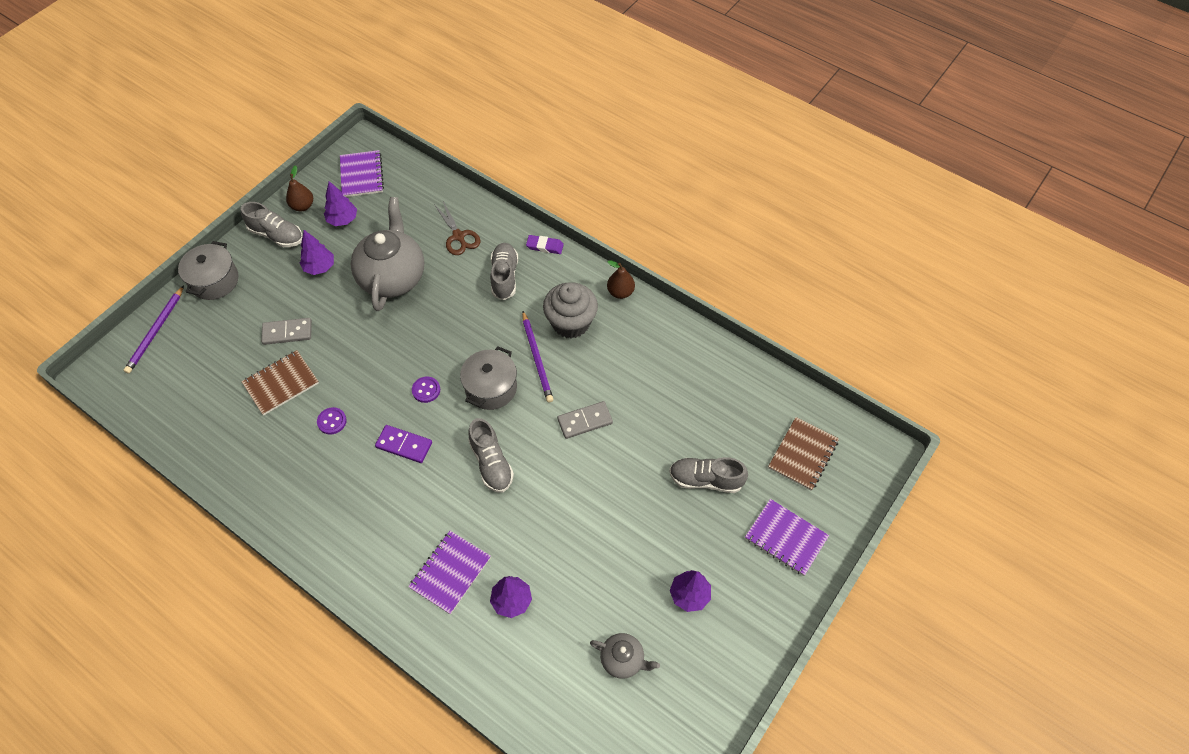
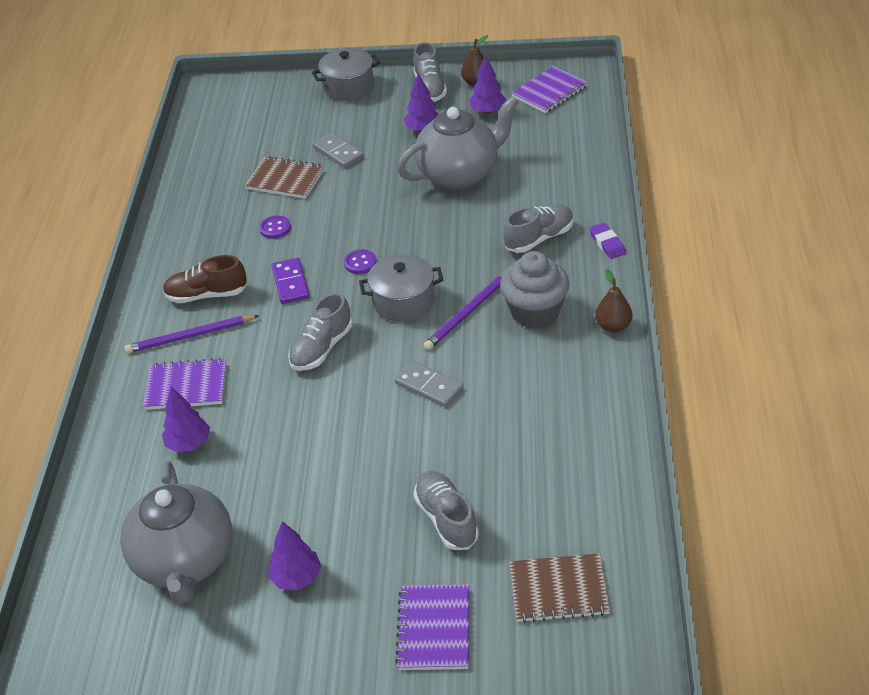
camera: 60 degrees right, 15 degrees down
(156, 331) = (271, 90): purple pencil -> purple pencil (190, 336)
(362, 507) = (207, 295): none -> brown shoe
(458, 236) = (551, 184): brown scissors -> none
(623, 660) = (185, 561): grey teapot -> grey teapot, size x2.05

